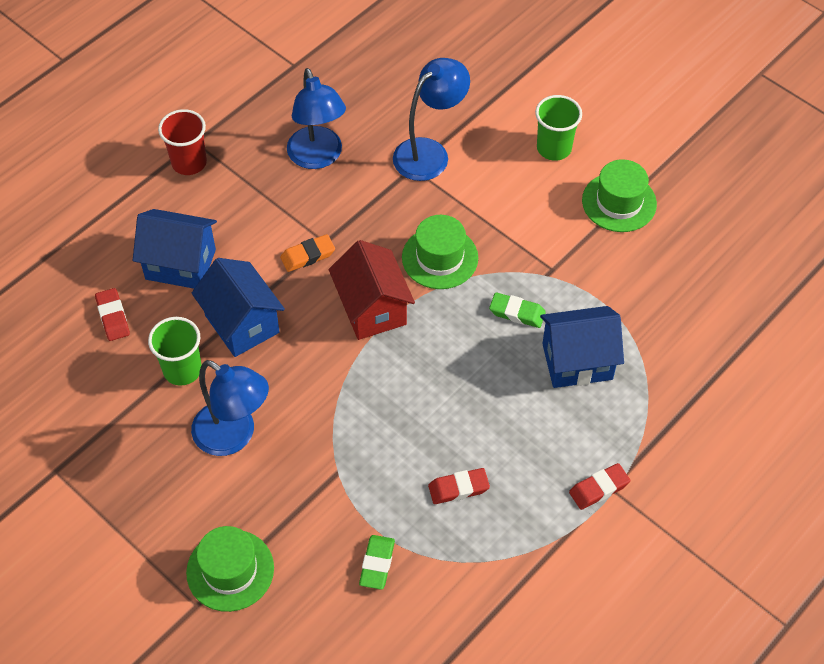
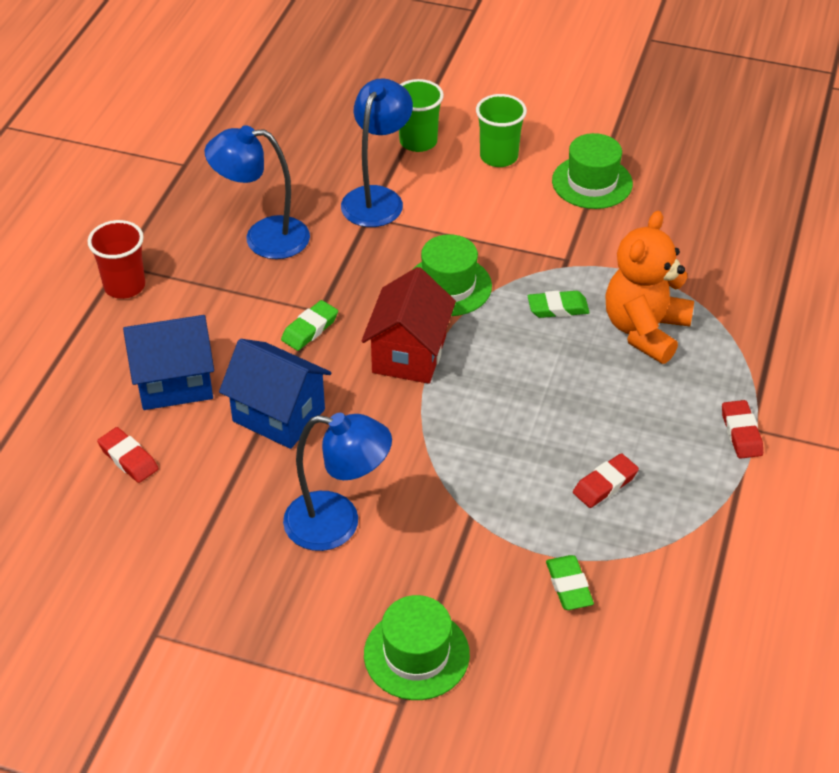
camera: 25 degrees left, 10 degrees down
(182, 370) = (240, 481): green cup -> green cup (418, 141)
(308, 256) = (310, 329): orange eraser -> green eraser
(318, 157) = (263, 238): blue lamp -> blue lamp turned 135 degrees clockwise
(372, 309) = (409, 354): red house -> red house turned 60 degrees clockwise
(577, 361) = (645, 330): blue house -> orange teddy bear
(599, 488) = (741, 433): red eraser -> red eraser turned 45 degrees counterclockwise

